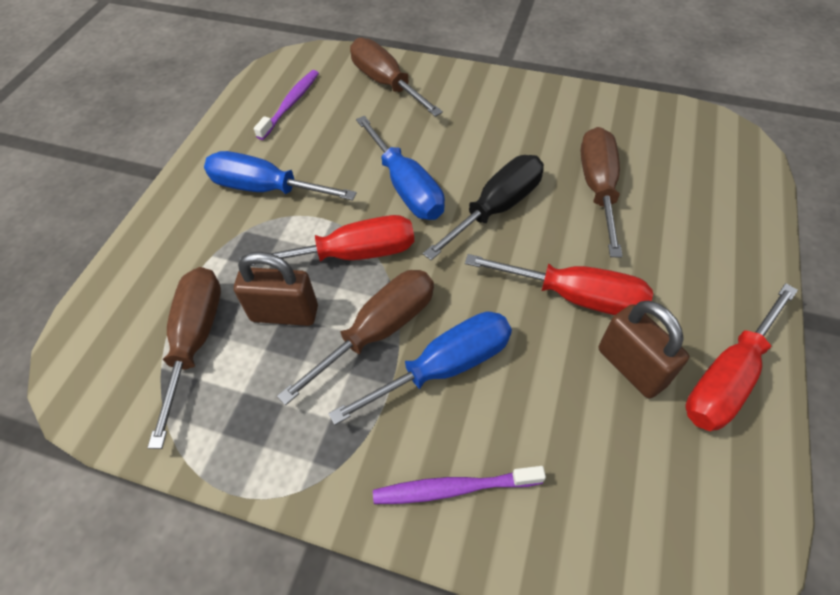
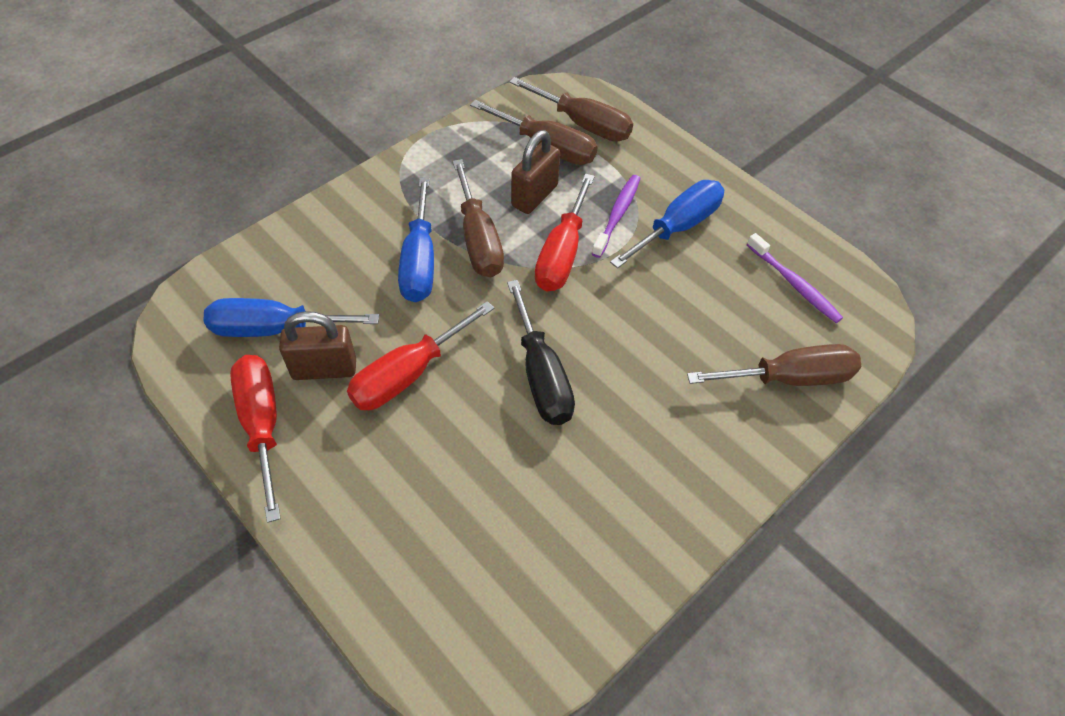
camera: 115 degrees right, 0 degrees up
(406, 187) = (614, 321): blue screwdriver -> blue screwdriver (275, 329)
(453, 488) = (339, 226): purple toothbrush -> purple toothbrush (617, 215)
(598, 188) = (506, 476): brown screwdriver -> brown screwdriver (583, 124)

